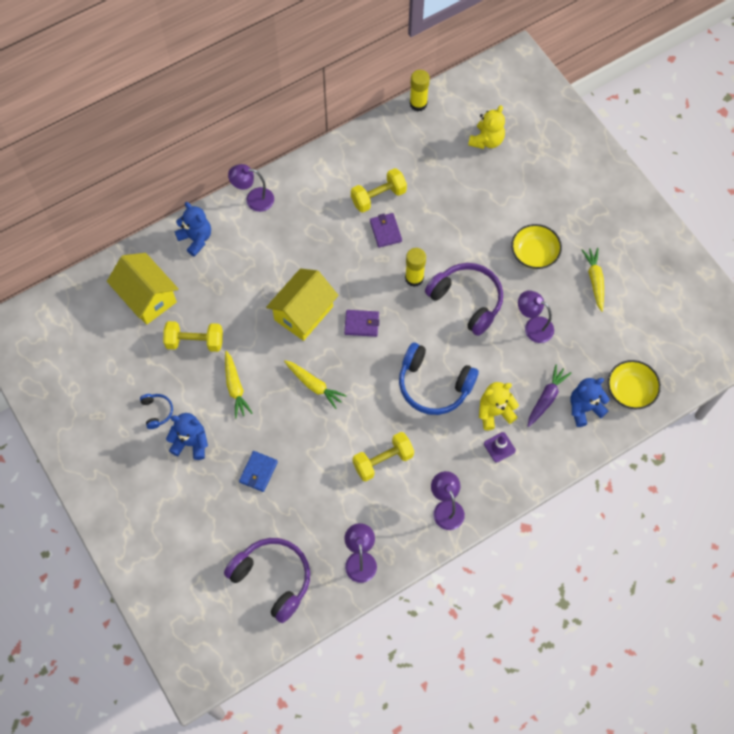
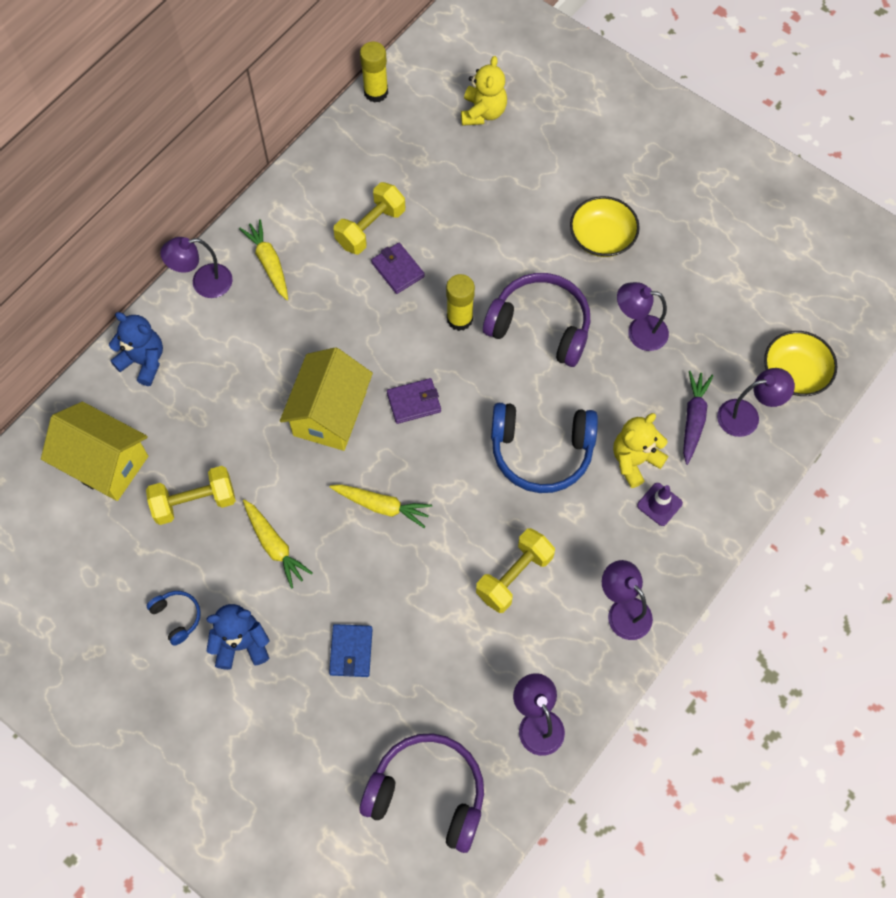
camera: 20 degrees left, 0 degrees up
(584, 408) = (747, 416): blue teddy bear -> purple lamp
(595, 280) = (692, 247): yellow carrot -> yellow carrot (269, 263)

